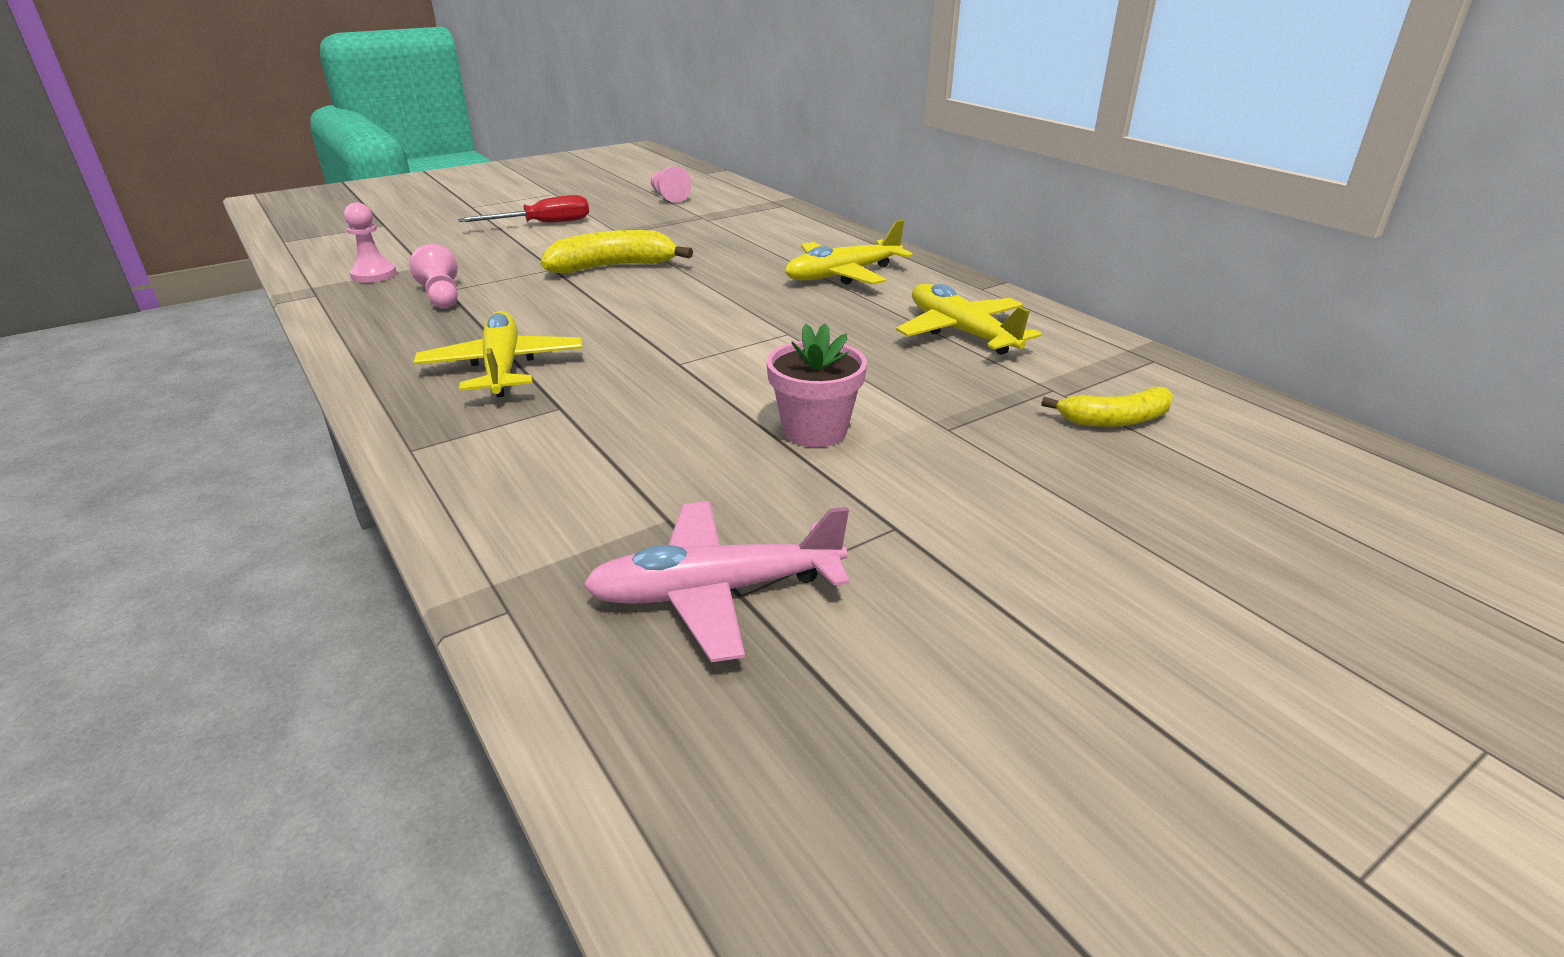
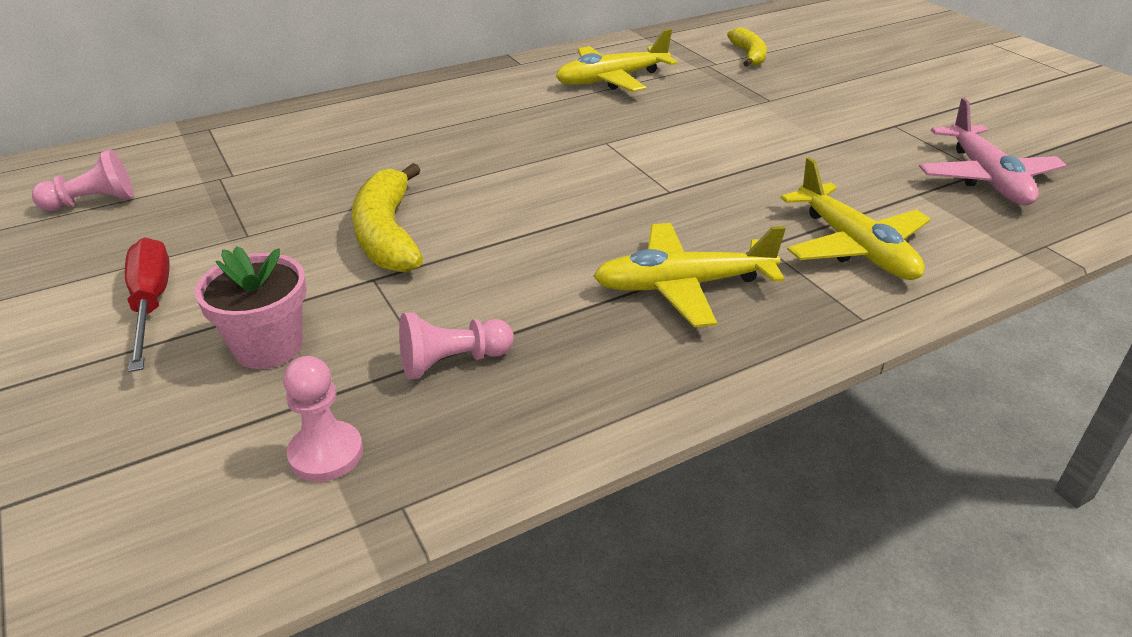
camera: 85 degrees left, 5 degrees up
(814, 431) = (783, 140): pink flower pot -> pink flower pot (268, 347)
(842, 275) = (468, 111): yellow plane -> yellow plane (854, 247)

